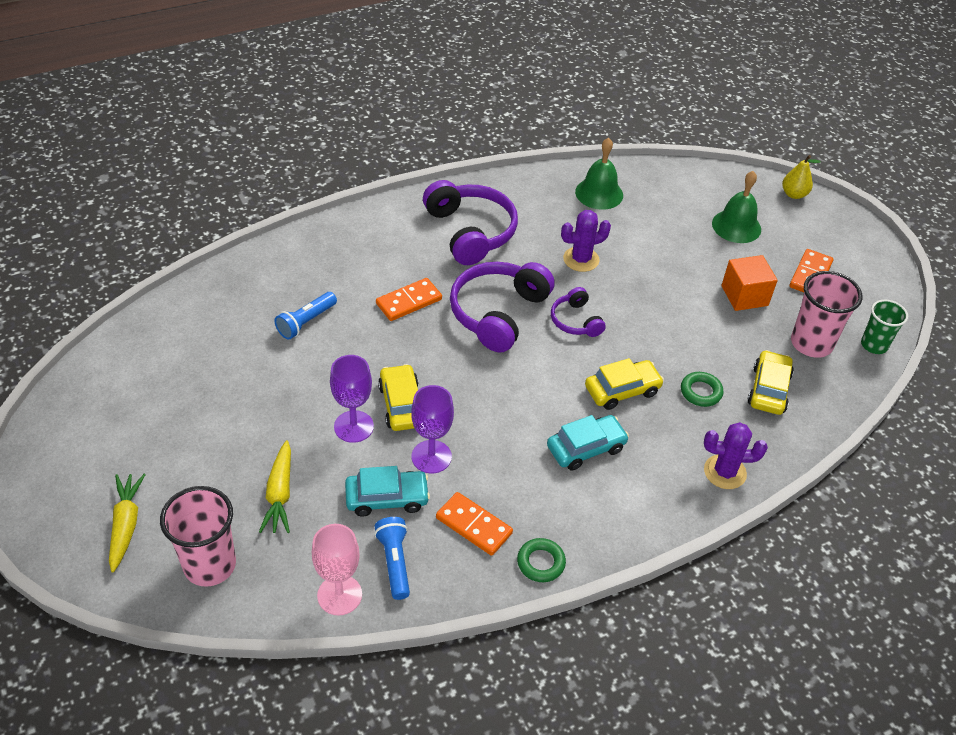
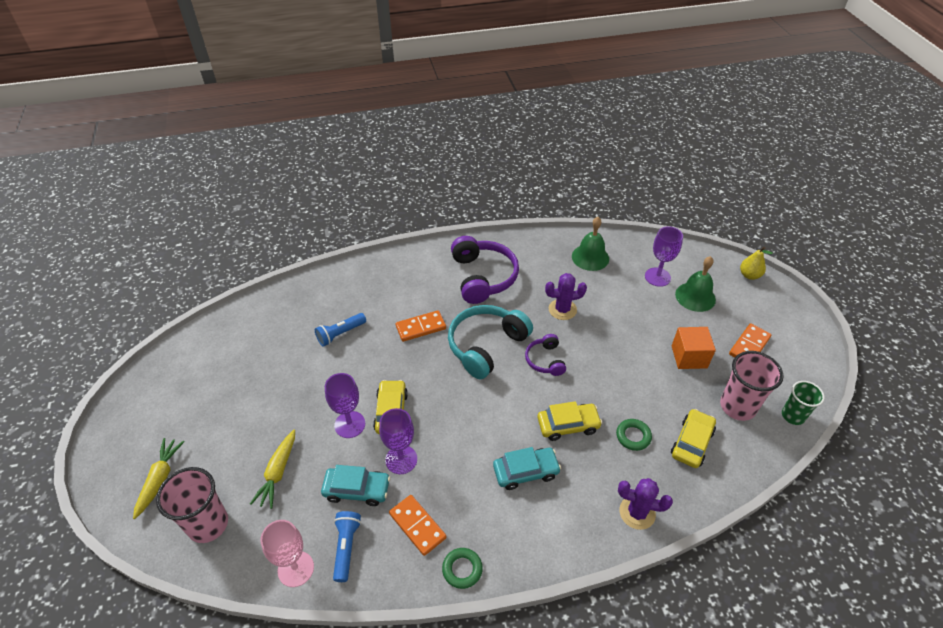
camera: 15 degrees right, 0 degrees up
(498, 313) = (486, 345): purple headphones -> turquoise headphones
(686, 208) = (657, 277): none -> purple goblet

